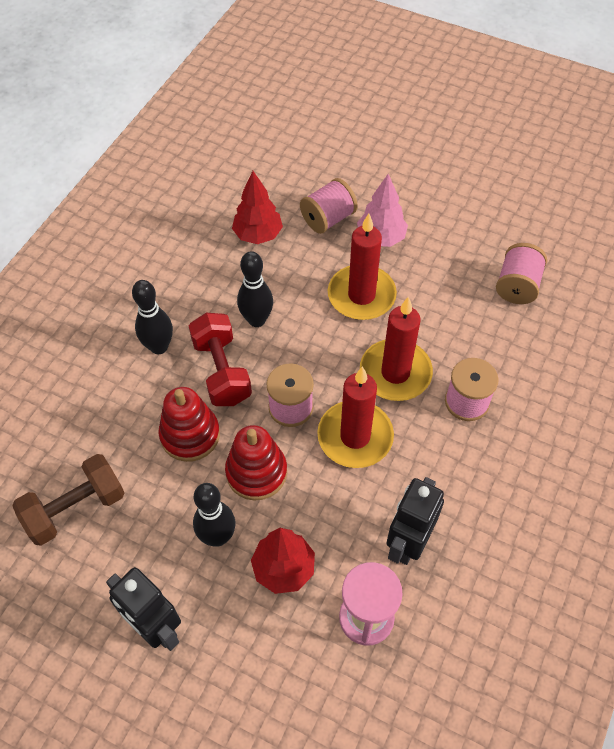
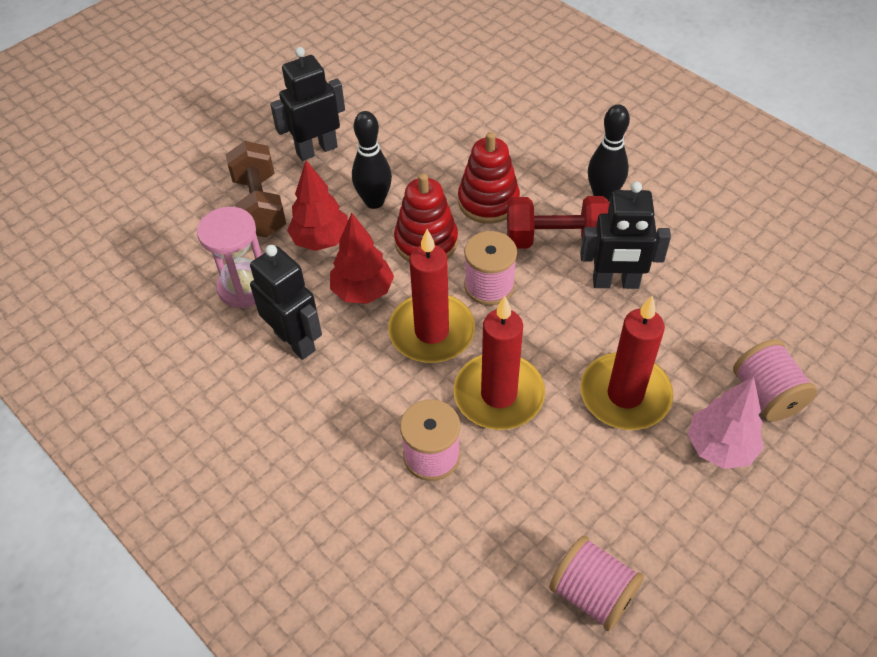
camera: 110 degrees right, 5 degrees down
(75, 508) = (446, 117): brown dumbbell -> brown dumbbell (260, 206)
(257, 320) = (615, 283): black bowling pin -> black robot
(258, 235) = (750, 313): red tree -> red tree (363, 291)

